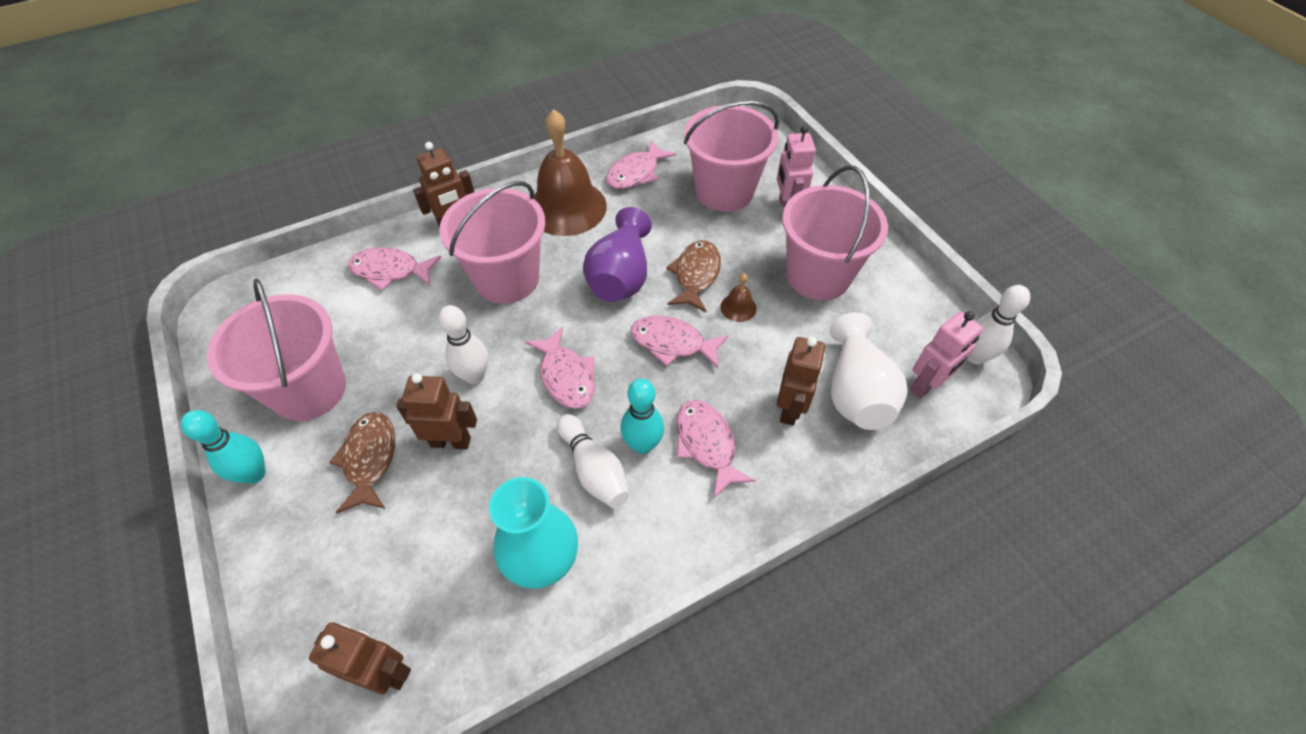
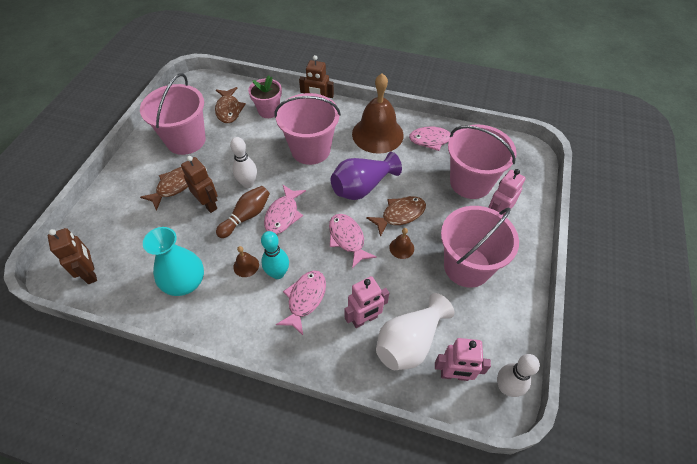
camera: 45 degrees right, 0 degrees up
(254, 474) = (135, 159): turquoise bowling pin -> none
(327, 307) = (229, 109): none -> brown fish
(390, 271) = (268, 111): pink fish -> pink flower pot
(522, 415) = (246, 216): none -> brown bowling pin
(594, 469) = (246, 266): white bowling pin -> brown bell
(790, 409) = (364, 319): brown robot -> pink robot

